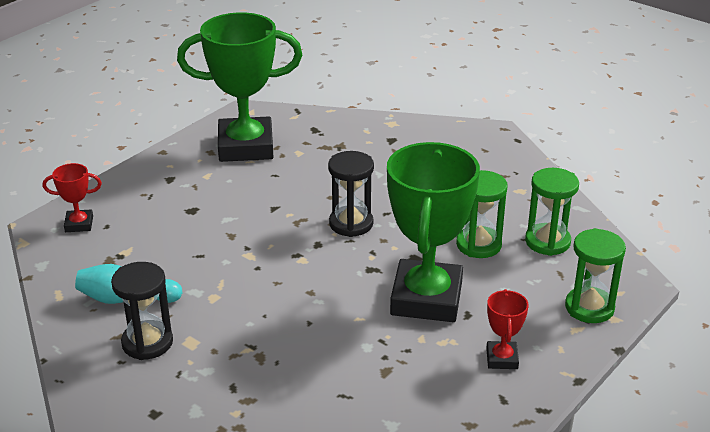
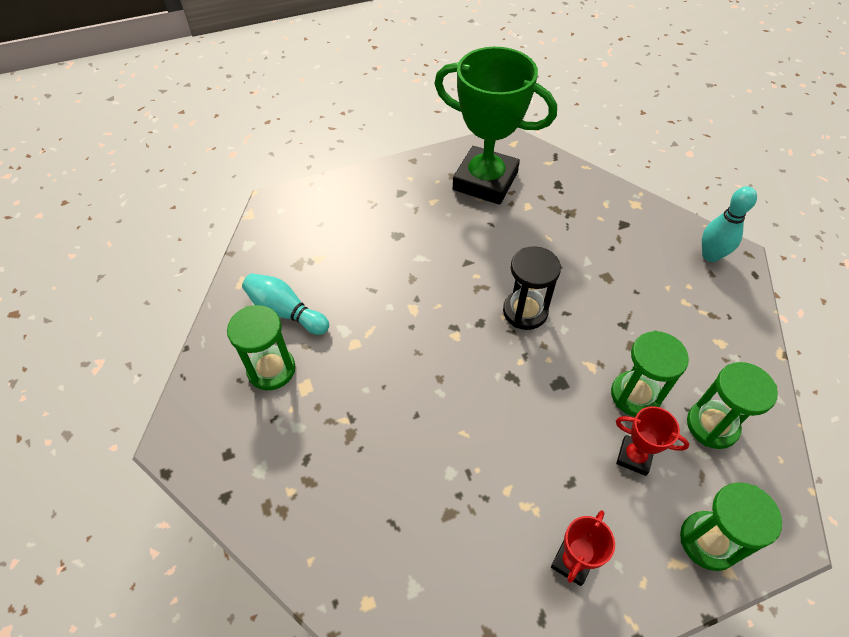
camera: 30 degrees right, 20 degrees up
(79, 224) = (301, 213): red trophy -> red trophy (634, 457)
(147, 343) = (271, 370): black hourglass -> green hourglass
(426, 298) = (542, 440): green trophy -> none
(475, 138) = (710, 255): none -> turquoise bowling pin

